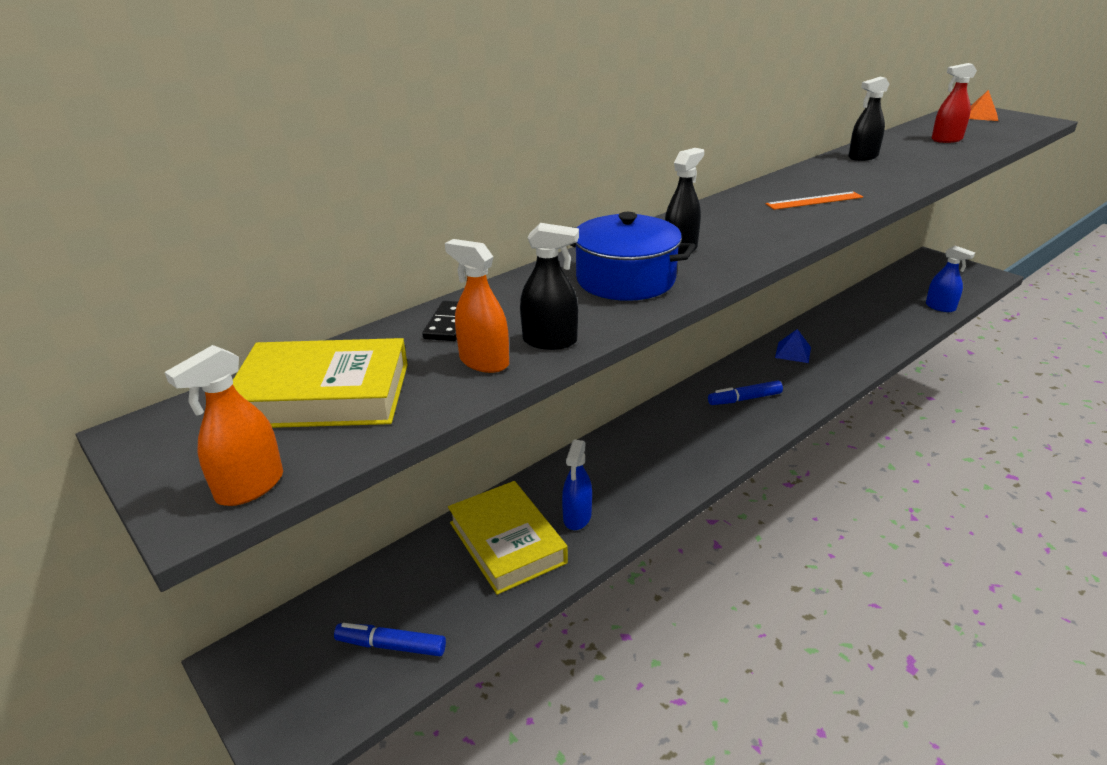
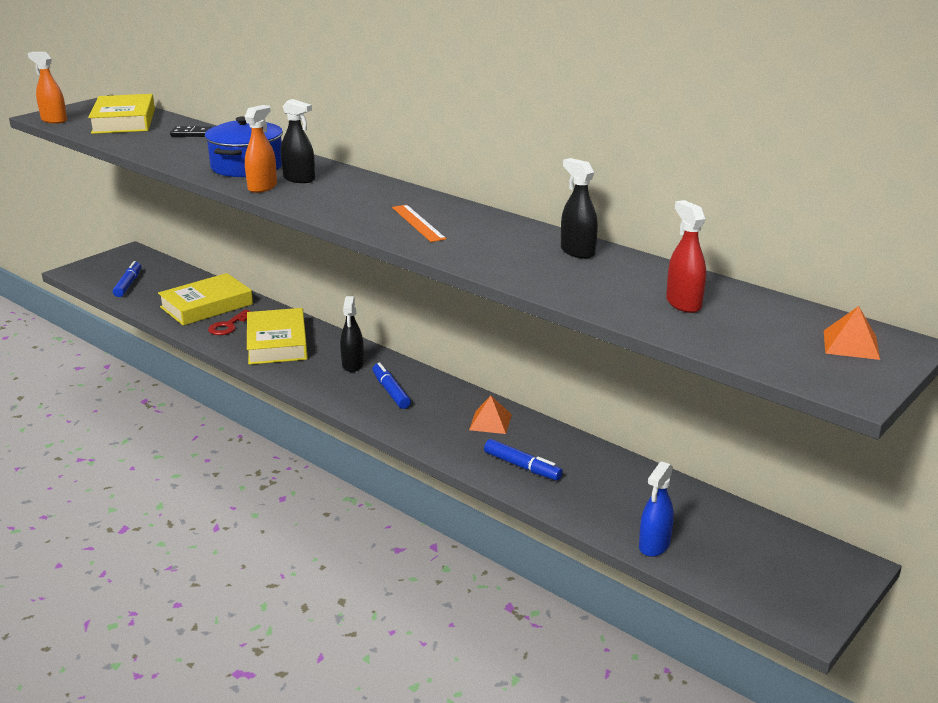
camera: 80 degrees right, 5 degrees down
(484, 362) = (145, 143): orange spray bottle -> orange spray bottle (262, 187)
(550, 341) = (163, 154): black spray bottle -> black spray bottle (353, 364)
(577, 517) = (228, 326): blue spray bottle -> red key
(631, 474) = (277, 343): none -> yellow book
(793, 352) = (490, 422): blue pyramid -> orange pyramid
(859, 344) = (522, 466): none -> blue marker

